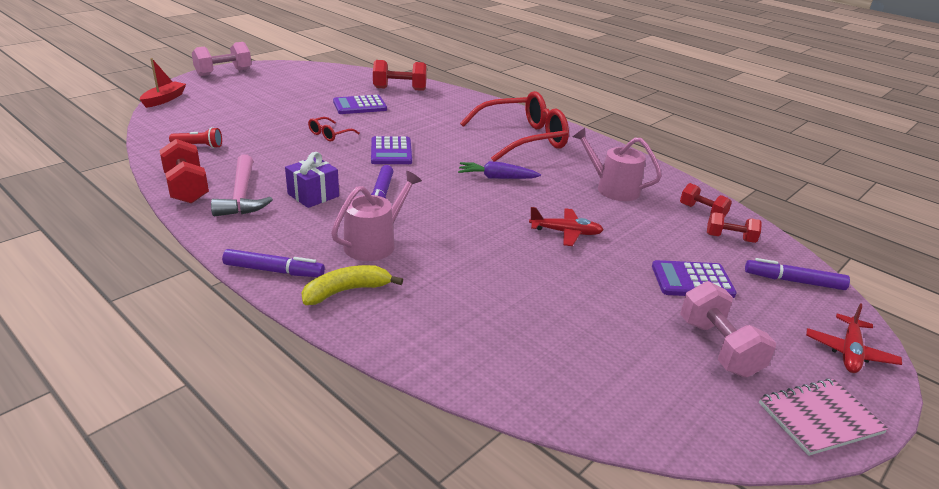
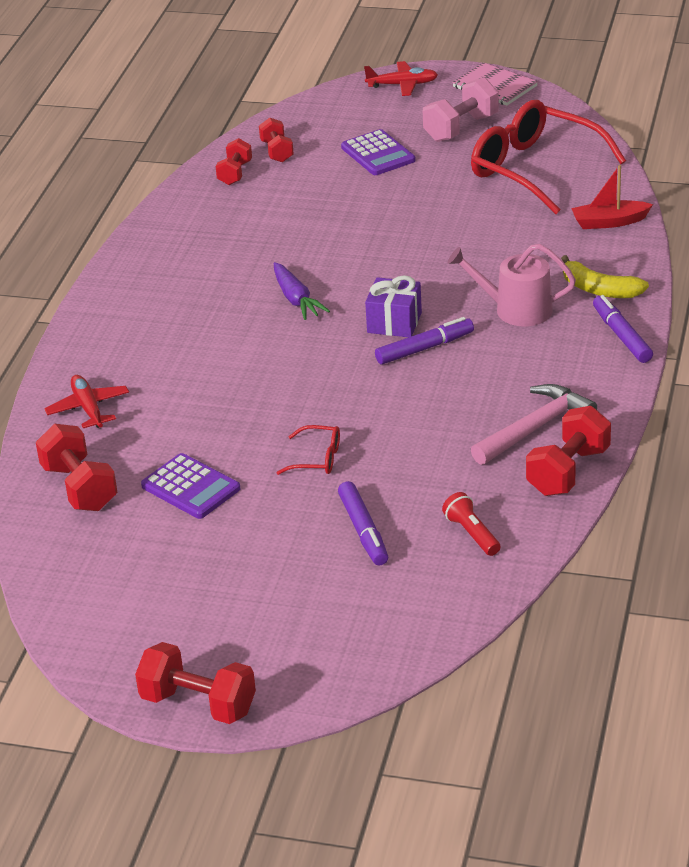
camera: 115 degrees left, 5 degrees up
(164, 99) = (377, 675): red boat -> red boat (609, 222)
(223, 72) = (198, 704): pink dumbbell -> red dumbbell
(313, 195) = (477, 386): purple gift -> purple gift (394, 323)
(391, 151) = (312, 391): purple calculator -> none
(523, 138) = (161, 321): red glasses -> red glasses (534, 169)
(566, 232) = (369, 226): red plane -> red plane (88, 408)
(612, 188) = (238, 229): pink watering can -> none
(794, 281) = (322, 115): purple marker -> purple marker (363, 530)

